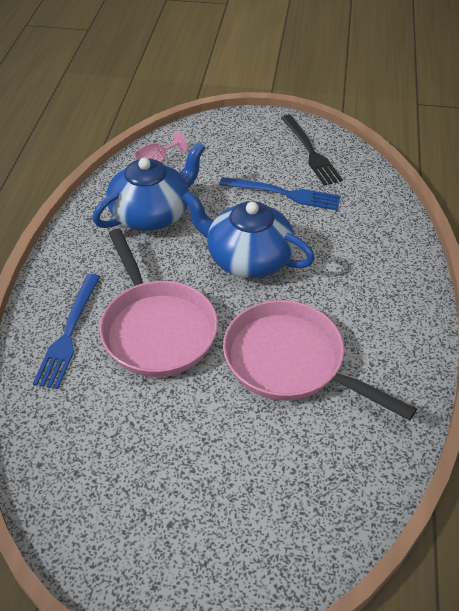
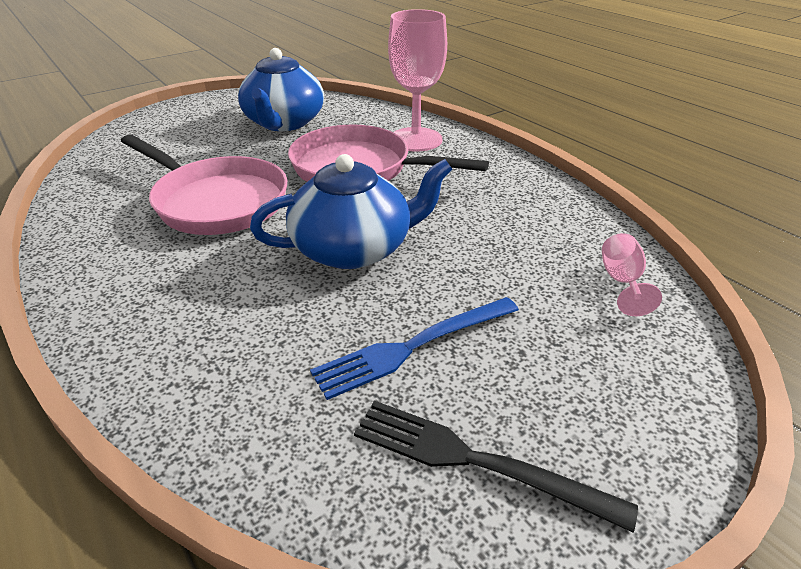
camera: 135 degrees right, 10 degrees down
(68, 333) = (415, 139): blue fork -> pink goblet
(152, 214) = (513, 230): blue teapot -> blue teapot (284, 123)
(290, 362) = (216, 202): pink pan -> pink pan turned 45 degrees clockwise

